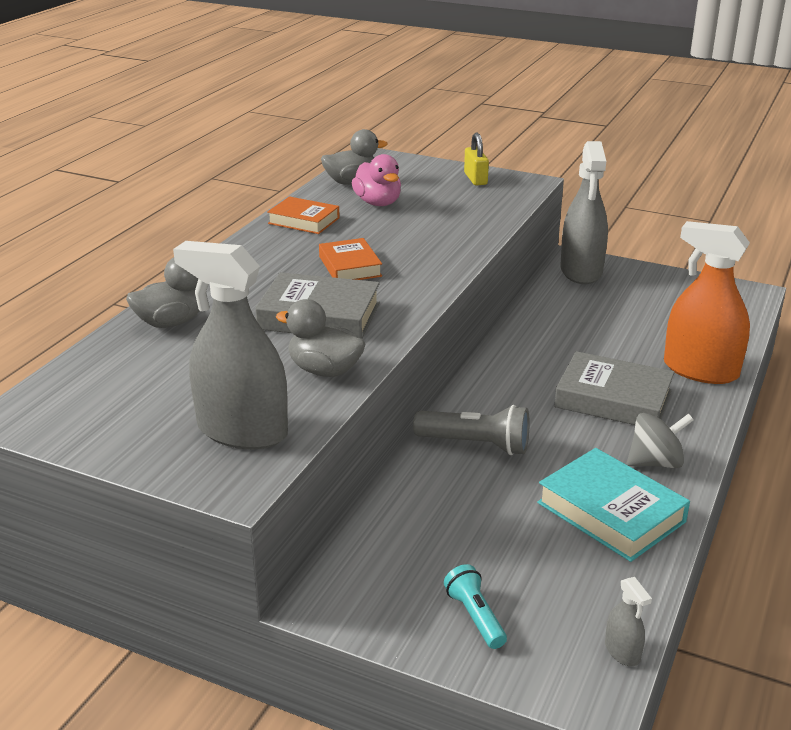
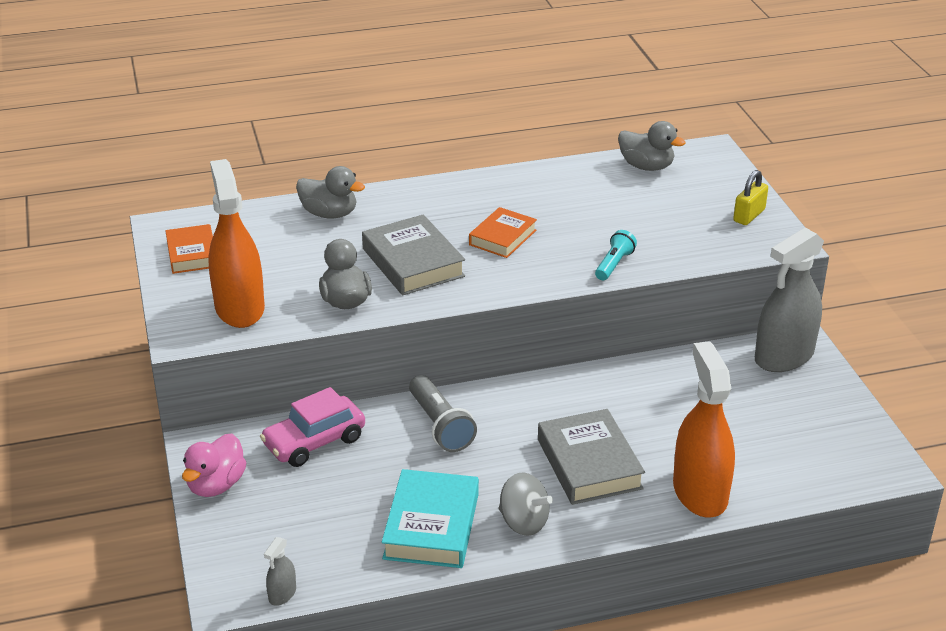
camera: 50 degrees right, 5 degrees up
(242, 431) = (239, 308): grey spray bottle -> orange spray bottle
(304, 221) = (546, 182): orange book -> orange book (192, 254)
(378, 203) = (627, 196): pink duck -> pink duck (216, 485)
(409, 524) = (314, 442): none -> pink car
(475, 617) = (251, 514): turquoise flashlight -> turquoise flashlight (614, 264)

